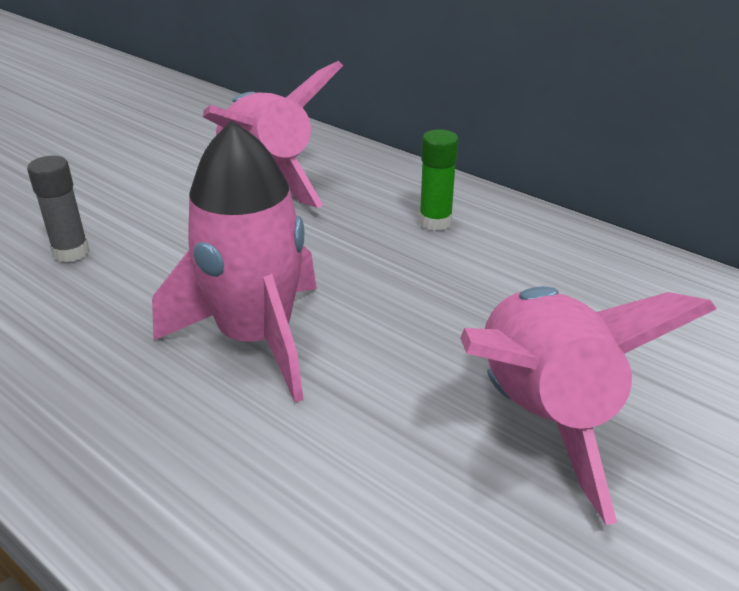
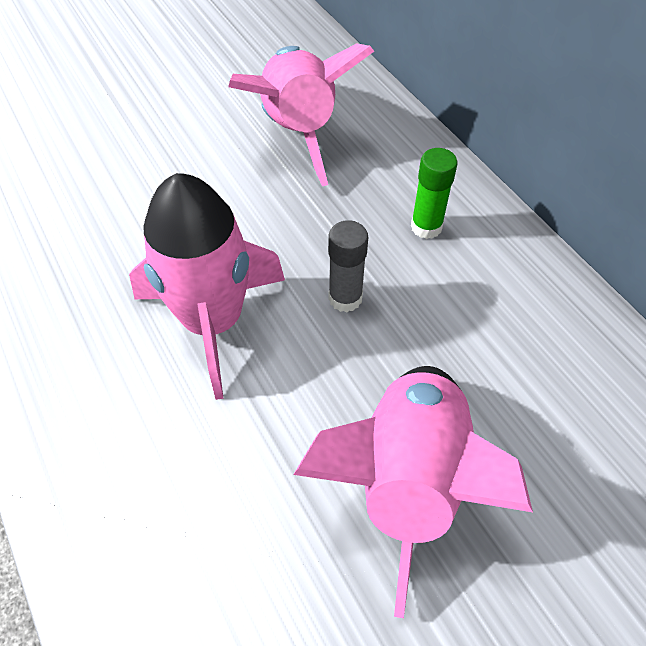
camera: 20 degrees right, 20 degrees up
(71, 252) = (106, 182): grey glue stick -> grey glue stick (345, 298)

